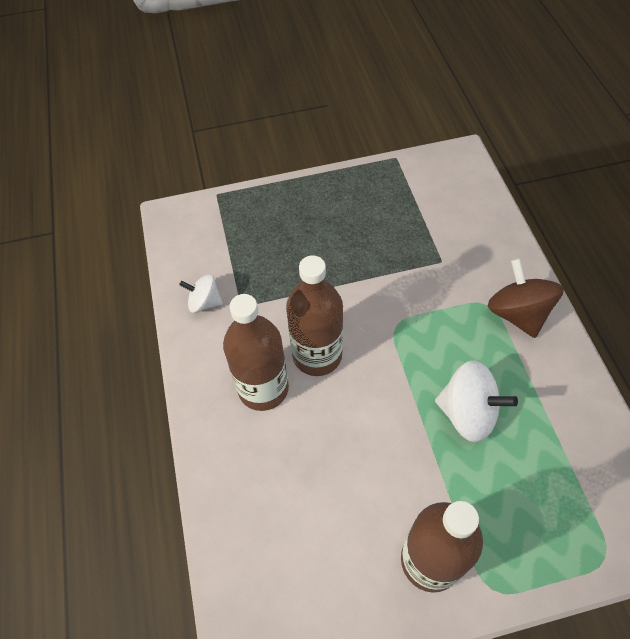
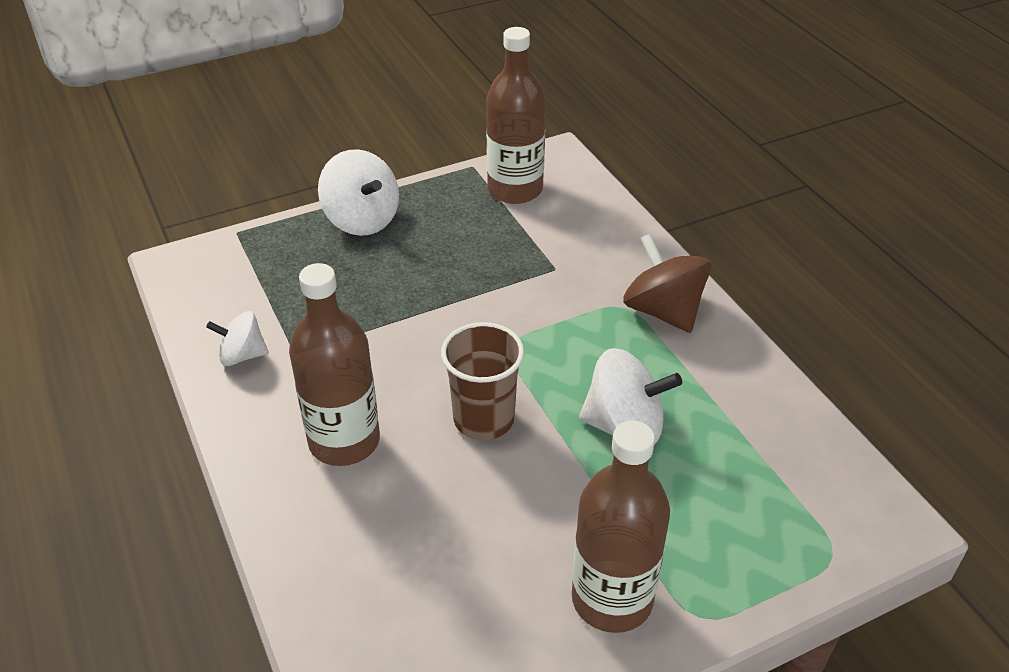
camera: 15 degrees left, 15 degrees down
(306, 196) = (362, 220): none -> white spinning top
(317, 355) = (411, 393): brown bottle -> brown bottle (515, 190)
(365, 387) = (484, 419): none -> brown cup

